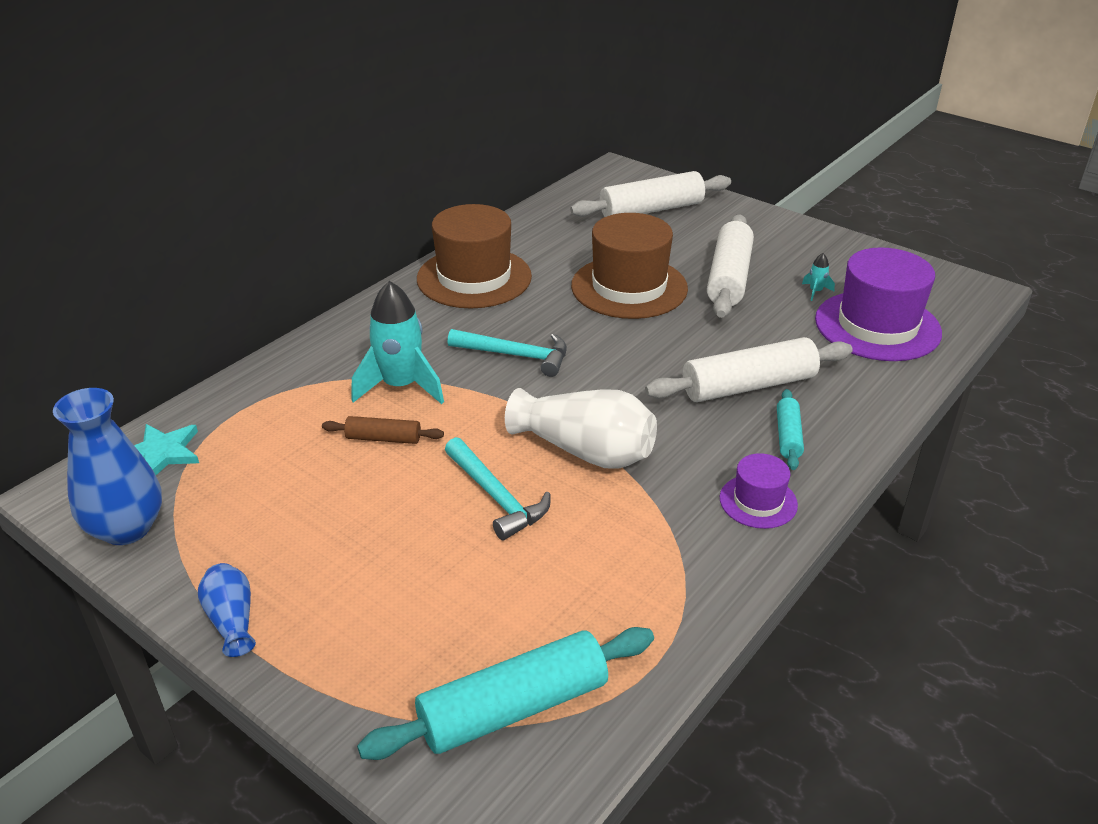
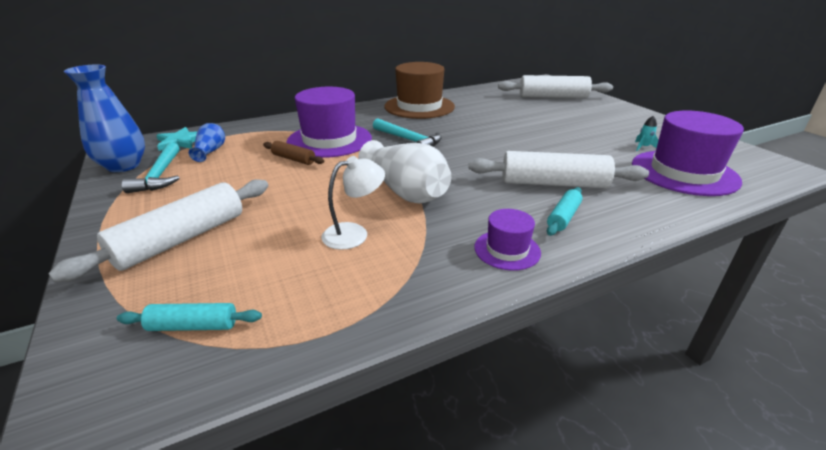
camera: 25 degrees right, 5 degrees down
(232, 620) = (109, 218): blue vase -> blue vase (210, 151)
(401, 386) = (329, 140): turquoise rocket -> purple hat
(496, 497) = (324, 200): turquoise hammer -> turquoise hammer (160, 175)
(513, 708) = (193, 326): turquoise rolling pin -> turquoise rolling pin, size x0.51
(578, 535) = (354, 233): none -> white lamp
(629, 287) = (509, 124): brown hat -> none
(728, 278) = (581, 131): white rolling pin -> white rolling pin (181, 239)

